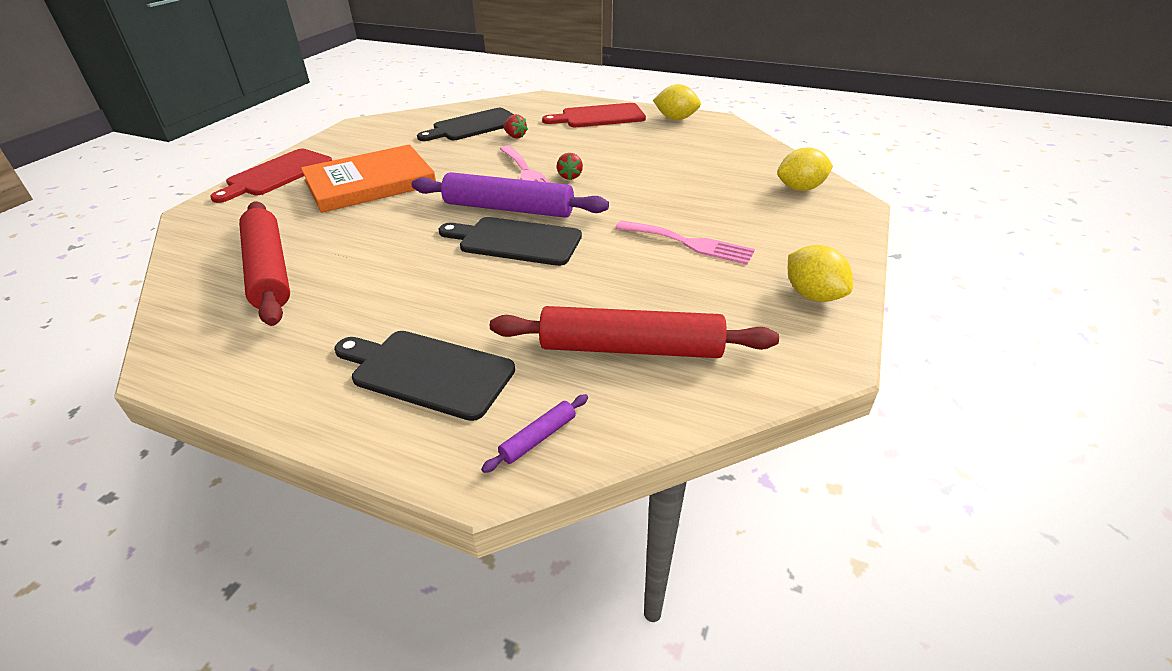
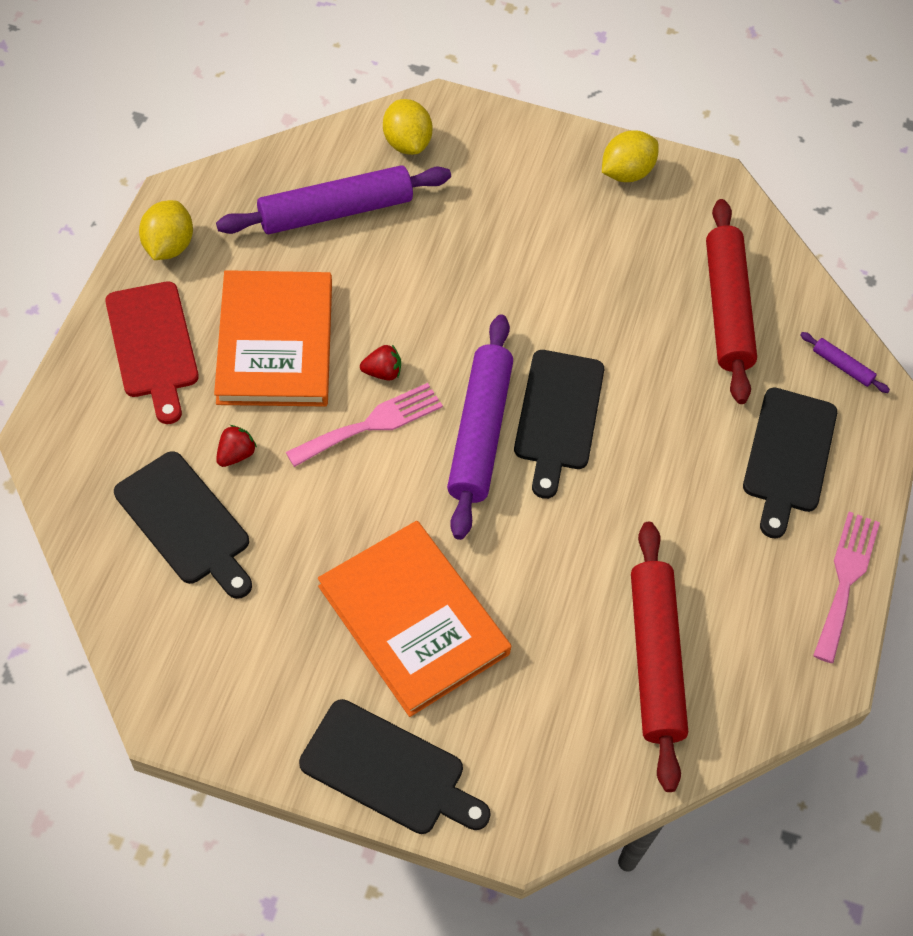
camera: 100 degrees left, 20 degrees up
(269, 270) = (654, 659): red rolling pin -> red rolling pin turned 60 degrees counterclockwise
(277, 174) = (389, 770): red cutting board -> black cutting board
(599, 145) = (275, 342): none -> orange book
(689, 243) = (545, 256): pink fork -> pink fork (845, 579)
(718, 163) = (336, 212): none -> purple rolling pin

